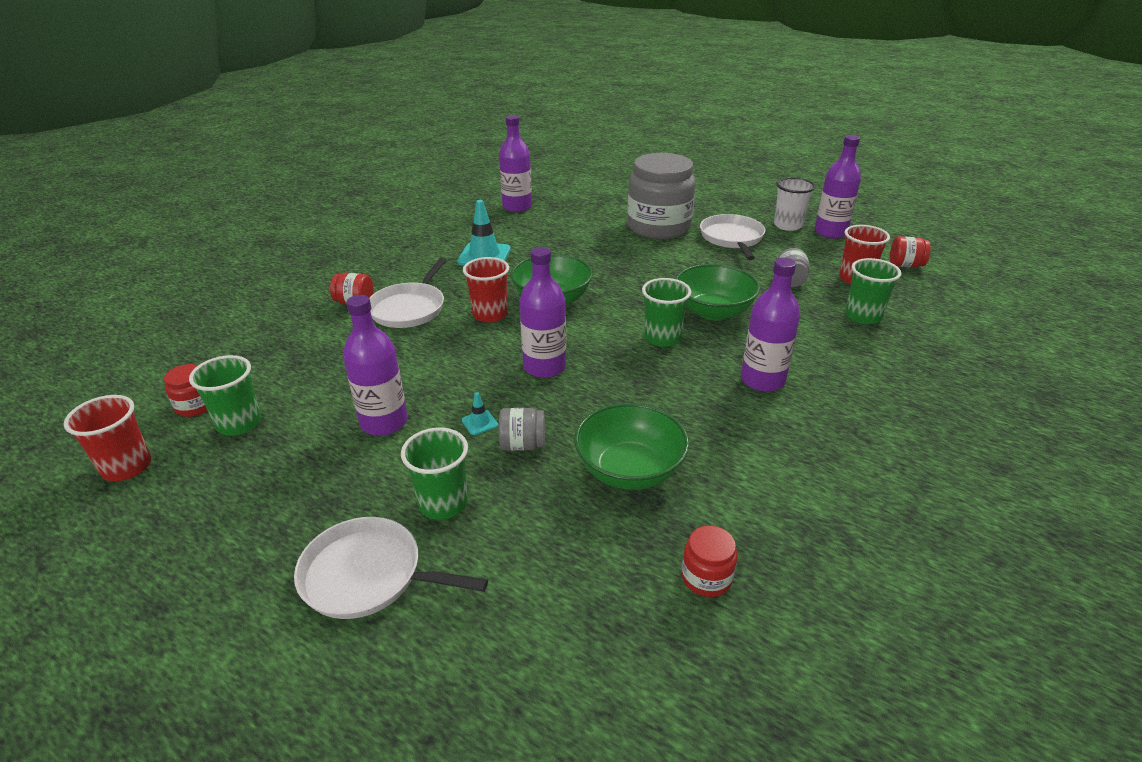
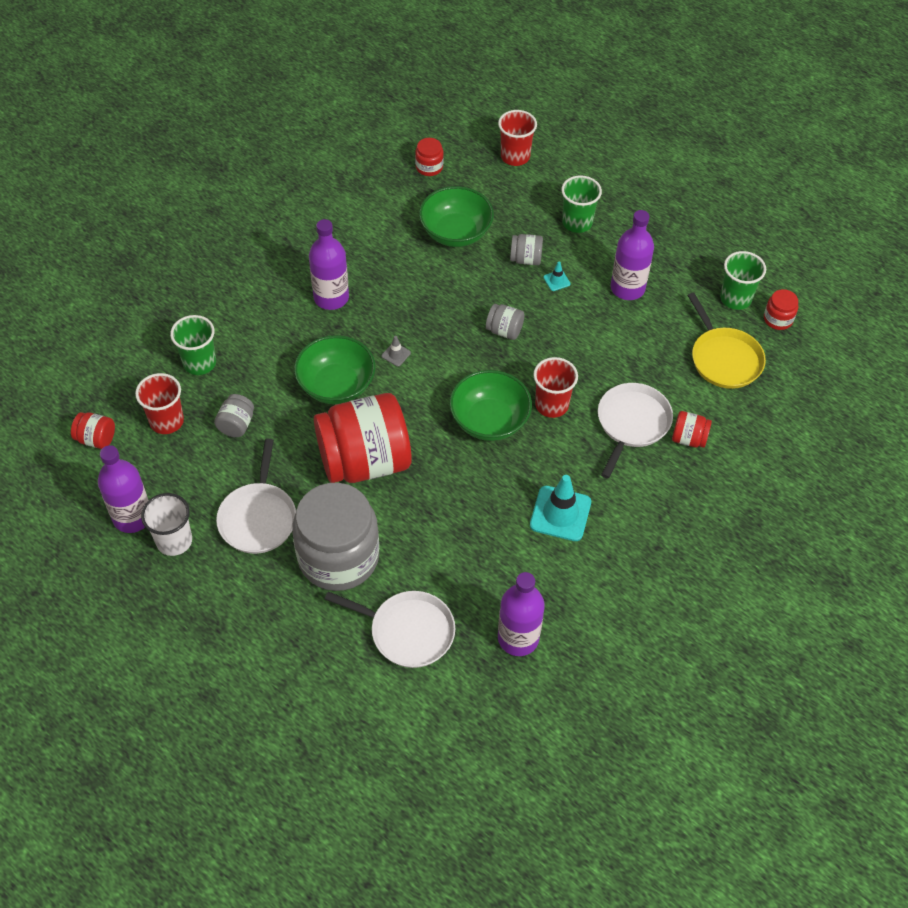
camera: 175 degrees left, 20 degrees up
(127, 467) = (796, 269): red cup -> red cup (515, 156)
(287, 363) = (724, 359): none -> yellow pan
(367, 575) = (614, 186): white pan -> white pan (408, 631)
(544, 367) = (504, 330): purple bottle -> grey jar
(661, 270) = (364, 461): none -> red jar
(662, 338) = (396, 354): green cup -> grey traffic cone

